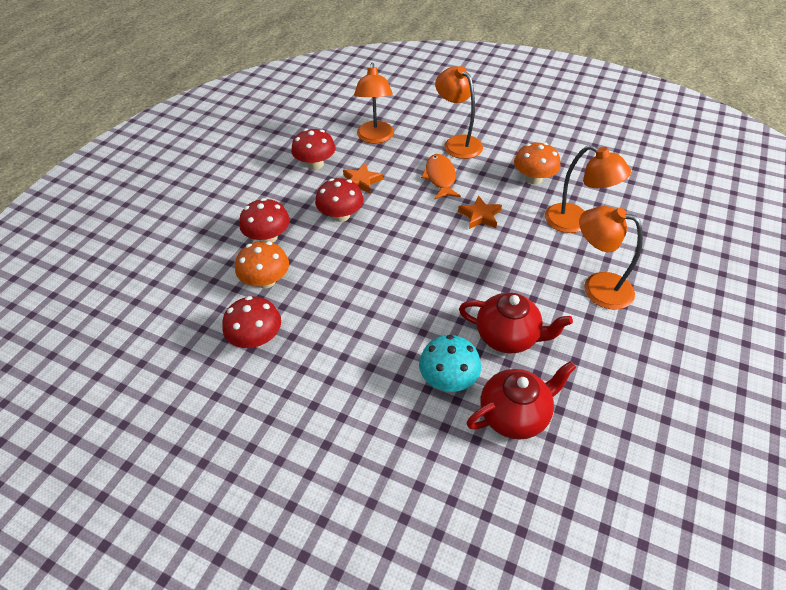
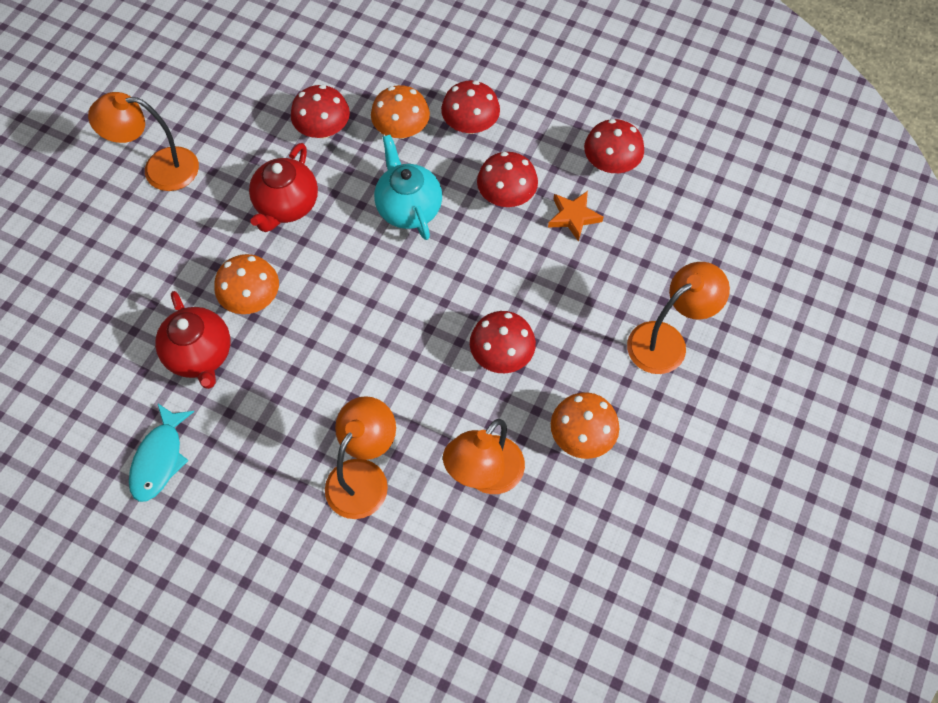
camera: 90 degrees right, 15 degrees up
(350, 272) = (408, 208): none -> turquoise teapot
(375, 138) = (674, 233): orange lamp -> orange lamp (159, 169)
(440, 177) = (583, 312): orange fish -> none
(448, 378) = (252, 298): turquoise mushroom -> orange mushroom
(480, 216) = (501, 354): orange star -> red mushroom
(508, 337) = (298, 362): red teapot -> red teapot (286, 206)
(628, 435) = (159, 459): none -> turquoise fish

